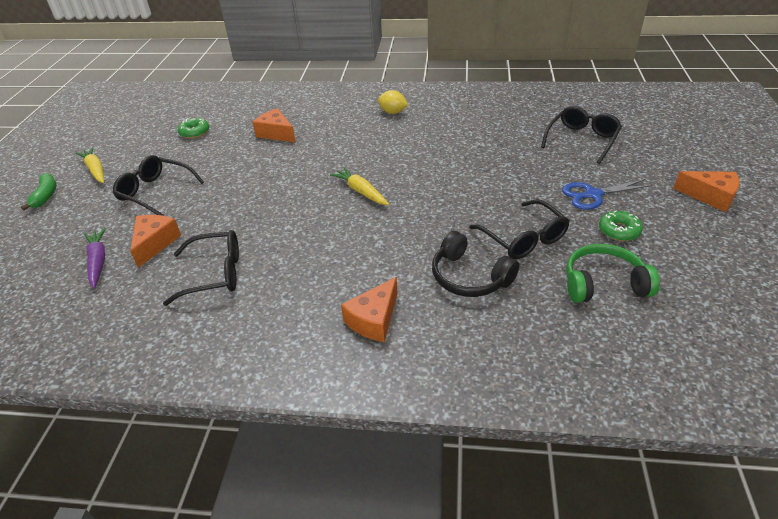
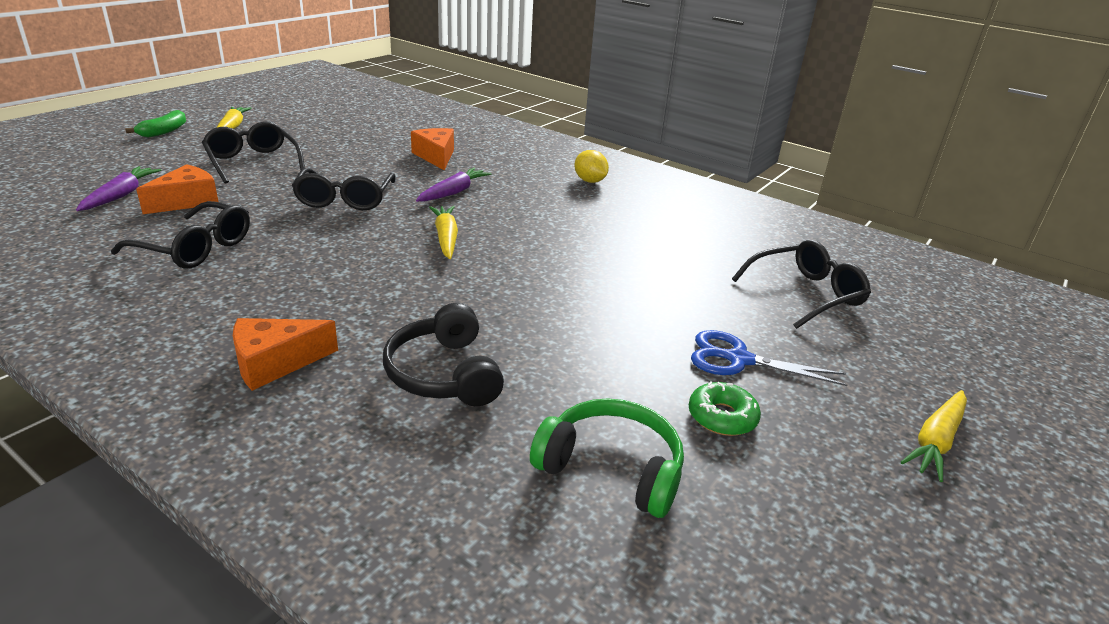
camera: 25 degrees right, 10 degrees down
(194, 132) = (361, 129): green donut -> none
(323, 156) = (454, 192): none -> purple carrot
(523, 238) = (571, 365): black glasses -> black glasses (345, 199)
(710, 196) = (935, 441): orange cheese -> yellow carrot

